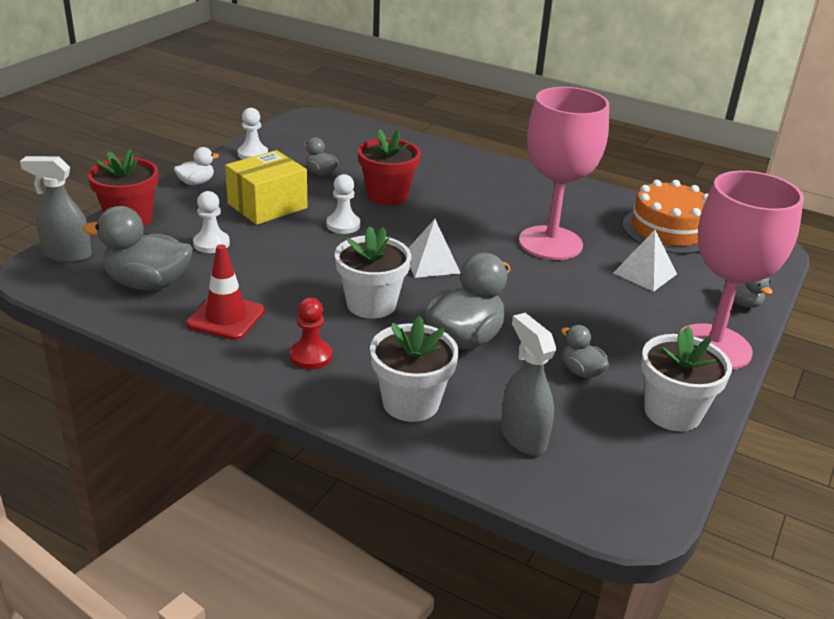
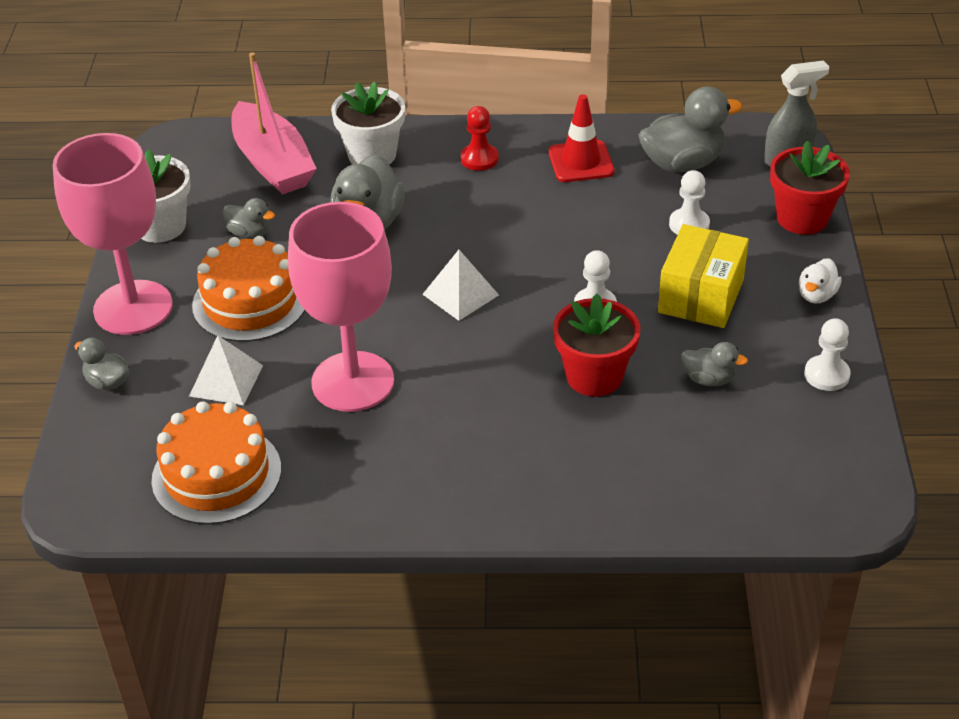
camera: 155 degrees right, 10 degrees up
(371, 304) = (476, 223): white flower pot -> none
(523, 437) = (273, 163): grey spray bottle -> pink boat
(605, 316) = (250, 302): none -> orange cake

